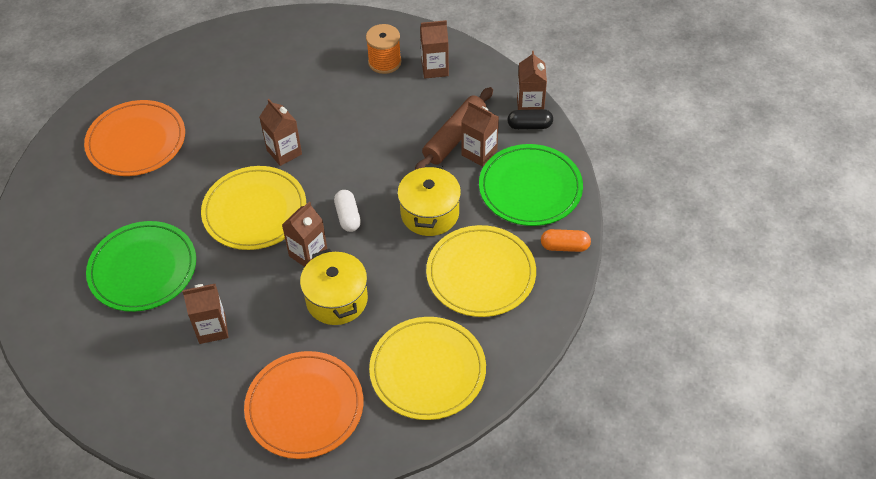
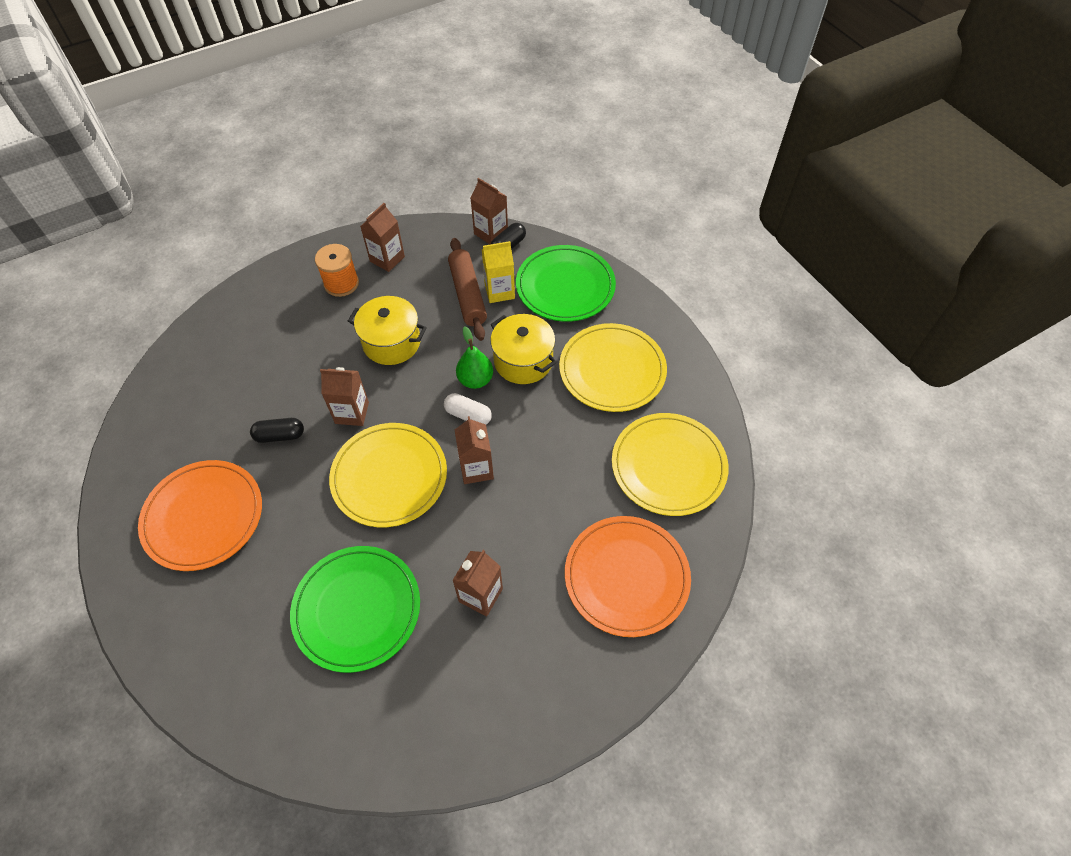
camera: 50 degrees left, 5 degrees up
(229, 130) = (280, 435): none -> black capsule
(337, 300) = (543, 480): yellow pot -> yellow pot (391, 342)
(382, 198) = (475, 380): none -> green pear
(479, 153) = (499, 291): brown carton -> yellow carton
(564, 246) = (637, 305): orange capsule -> none

